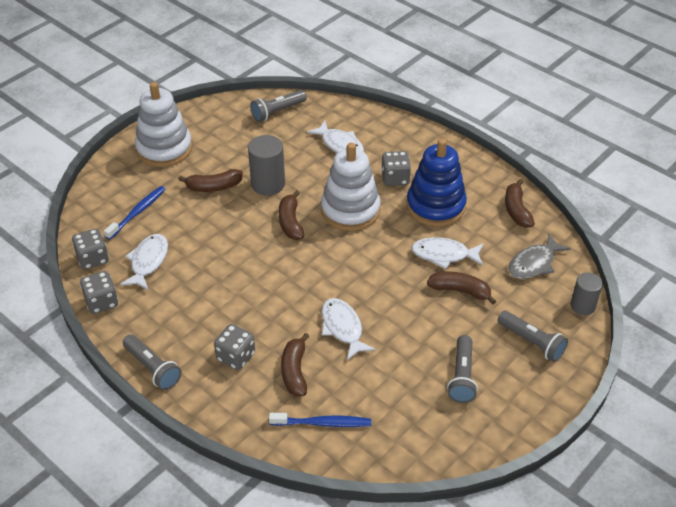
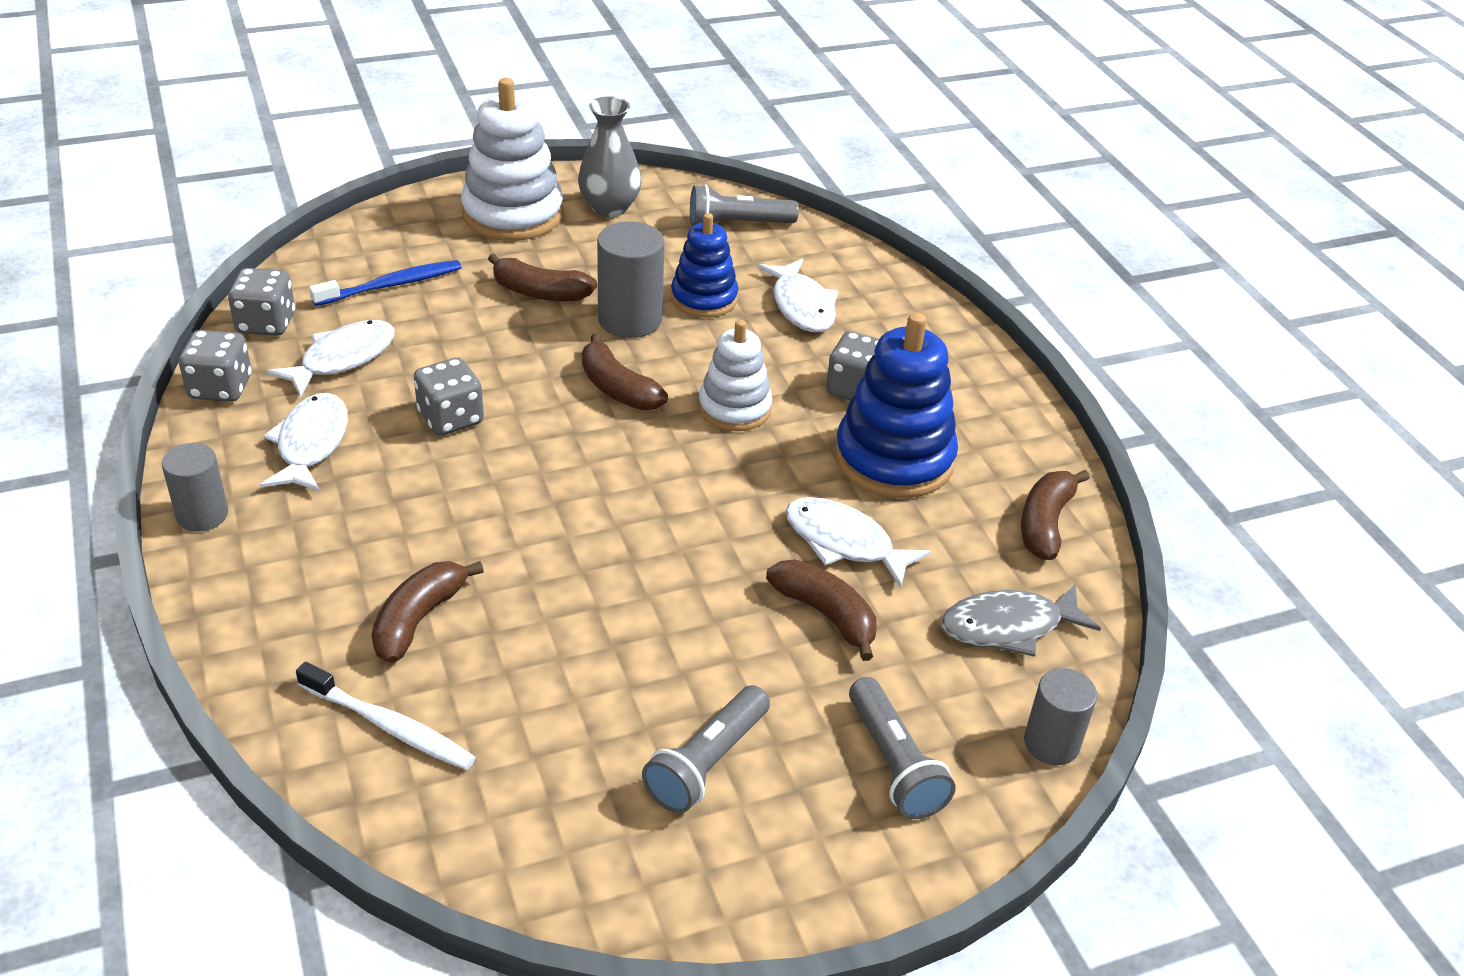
camera: 25 degrees right, 5 degrees down
(152, 368) = (202, 515): grey flashlight -> grey cylinder
(209, 126) = (609, 207): none -> grey vase
(236, 356) = (345, 554): grey dice -> grey dice (451, 418)
(290, 222) = (617, 388): brown banana -> brown banana turned 60 degrees counterclockwise
(293, 159) = (704, 298): none -> blue stacking toy
(323, 423) = (389, 726): blue toothbrush -> white toothbrush
(342, 328) = (561, 586): white fish -> white fish (311, 444)
(350, 210) = (734, 408): white stacking toy -> white stacking toy, size x0.63

